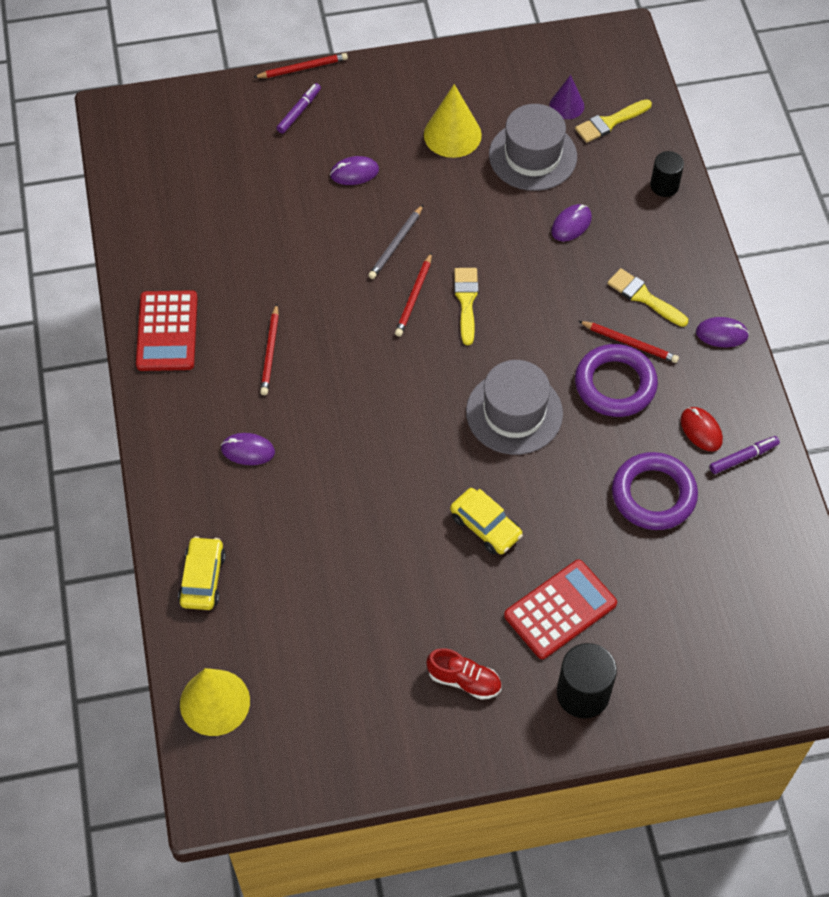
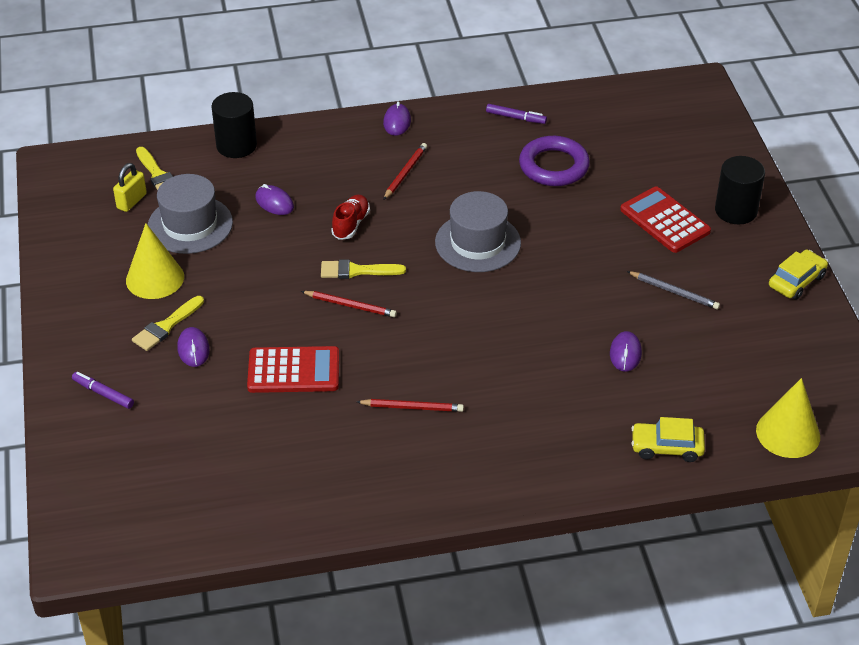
camera: 90 degrees left, 15 degrees down
(167, 331) = (385, 490): red calculator -> red calculator (293, 371)
(248, 451) = (526, 420): purple mouse -> purple mouse (625, 353)
(302, 68) = (42, 392): red pencil -> none
(396, 244) = (286, 318): grey pencil -> grey pencil (674, 292)
(464, 680) = (737, 276): red shoe -> red shoe (351, 224)
(485, 526) = (592, 262): yellow car -> yellow car (796, 281)
(566, 105) = (132, 201): purple cone -> yellow padlock
(615, 384) = (447, 183): purple ring -> none
(644, 297) = (357, 163): yellow brush -> yellow brush (166, 326)
(664, 185) = (236, 145): black cylinder -> black cylinder, size x1.56
(701, 430) = (491, 138): red mouse -> none
(743, 457) = (516, 118): purple marker -> purple marker turned 135 degrees clockwise

